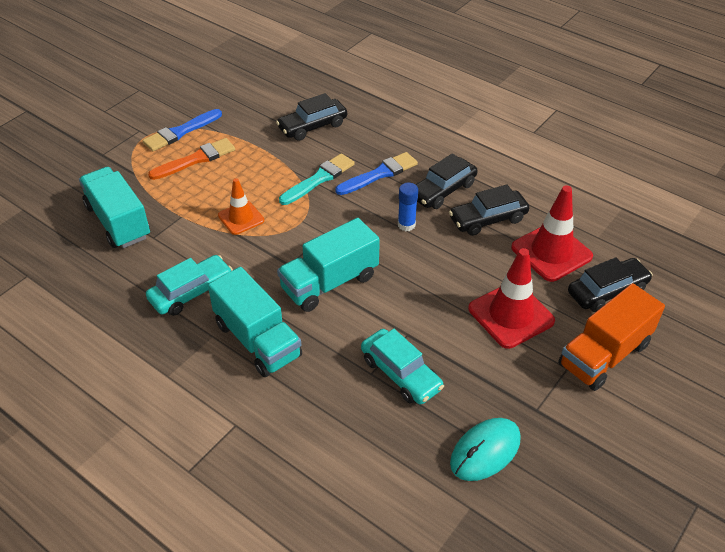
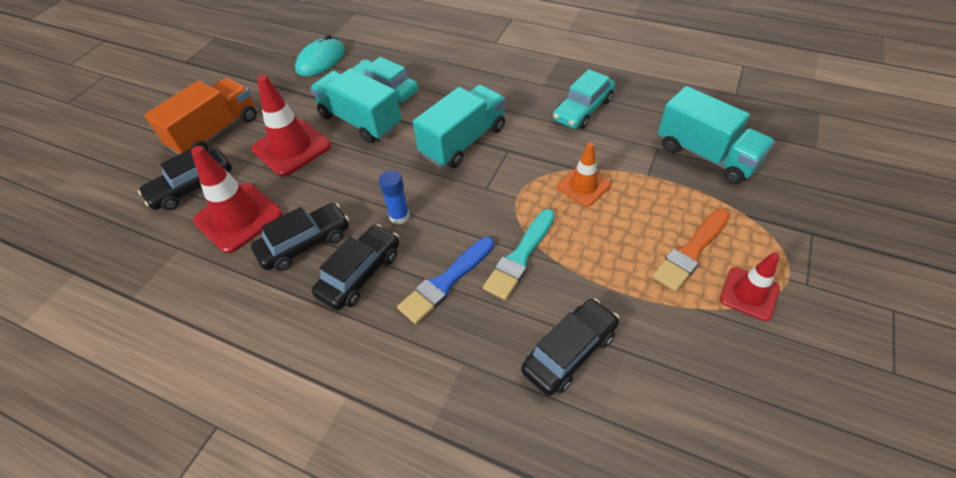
camera: 170 degrees right, 5 degrees up
(180, 132) = (749, 294): blue brush -> red traffic cone
(257, 340) = (506, 88): turquoise truck -> turquoise truck (360, 121)

